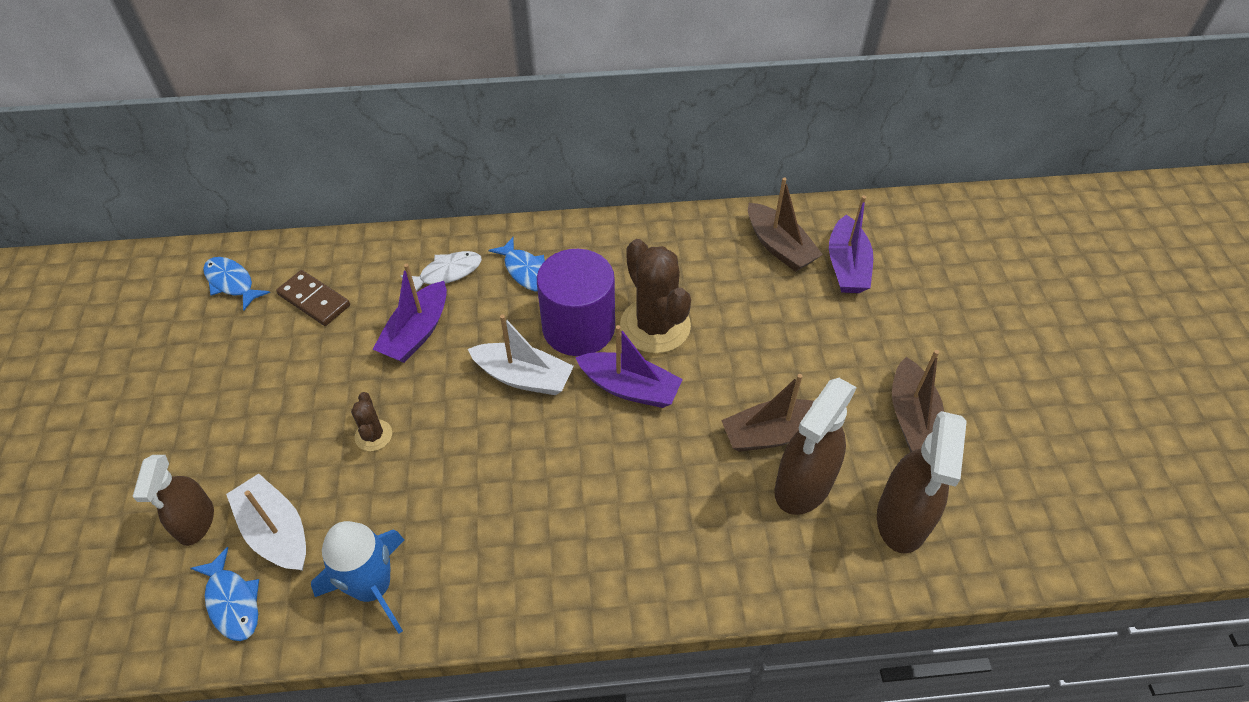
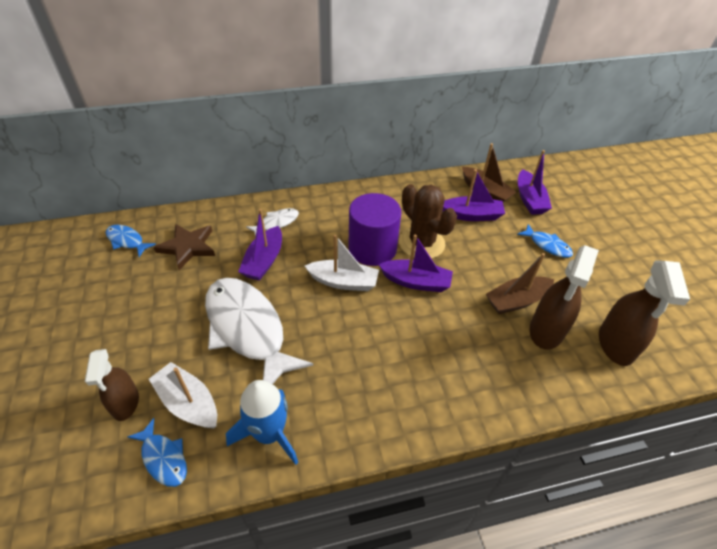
camera: 10 degrees left, 5 degrees down
(314, 300) = (188, 247): brown domino -> brown star
(373, 435) = (247, 329): brown cactus -> white fish
(526, 271) = (329, 218): blue fish -> blue fish (547, 245)
(745, 285) = (471, 215): none -> purple boat
(912, 418) = (600, 283): brown boat -> none

